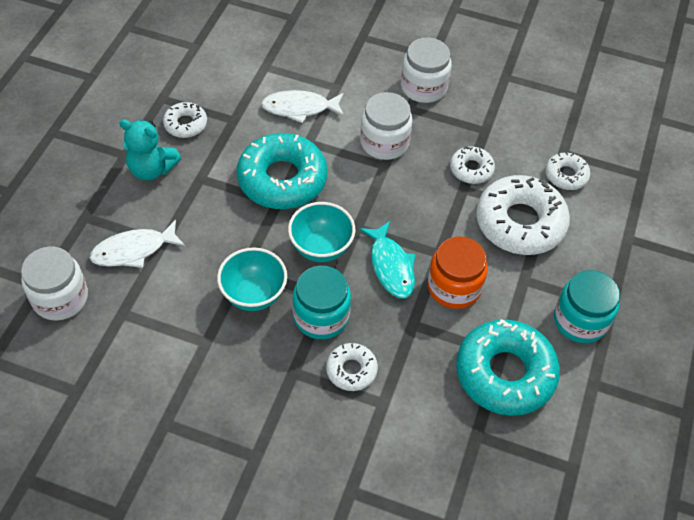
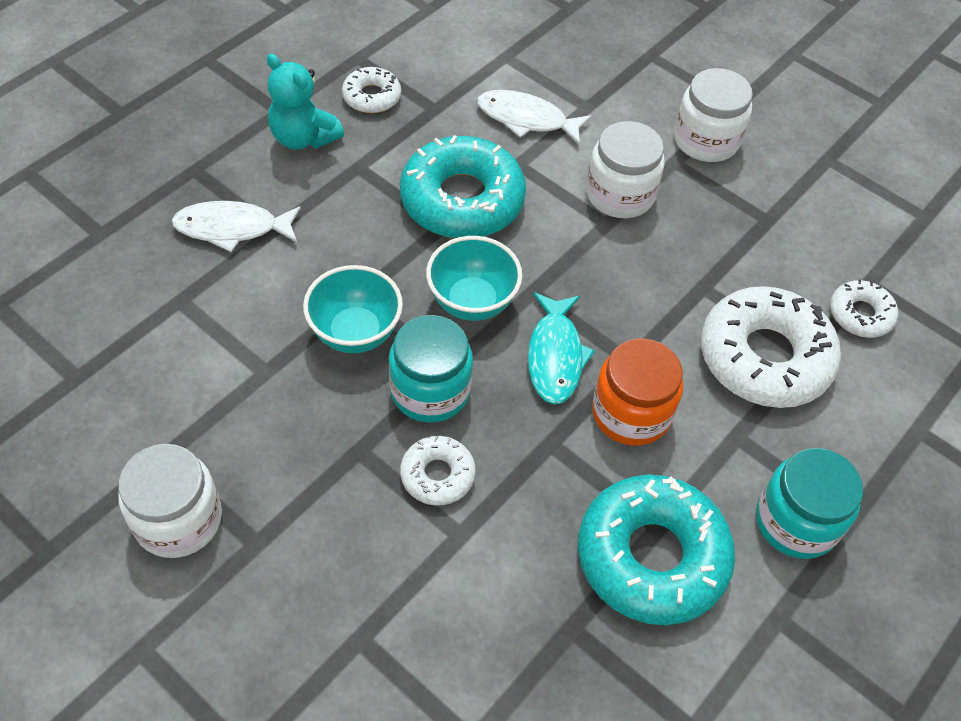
camera: 20 degrees right, 0 degrees up
(60, 298) = (115, 257): white jar -> white jar (178, 519)
(471, 169) = (725, 265): white donut -> none

